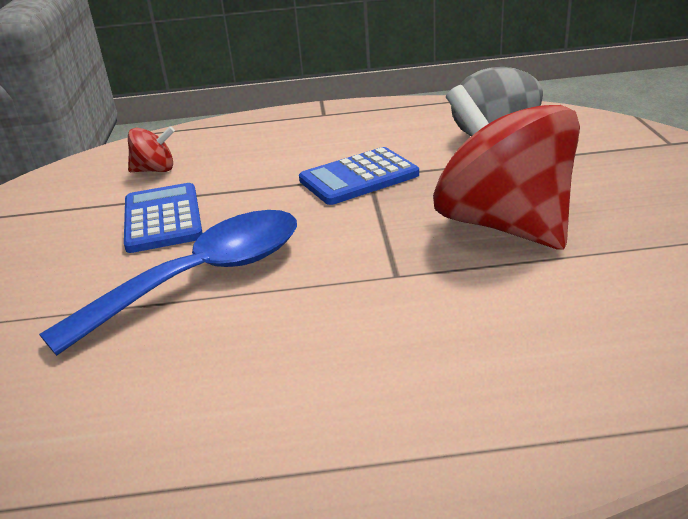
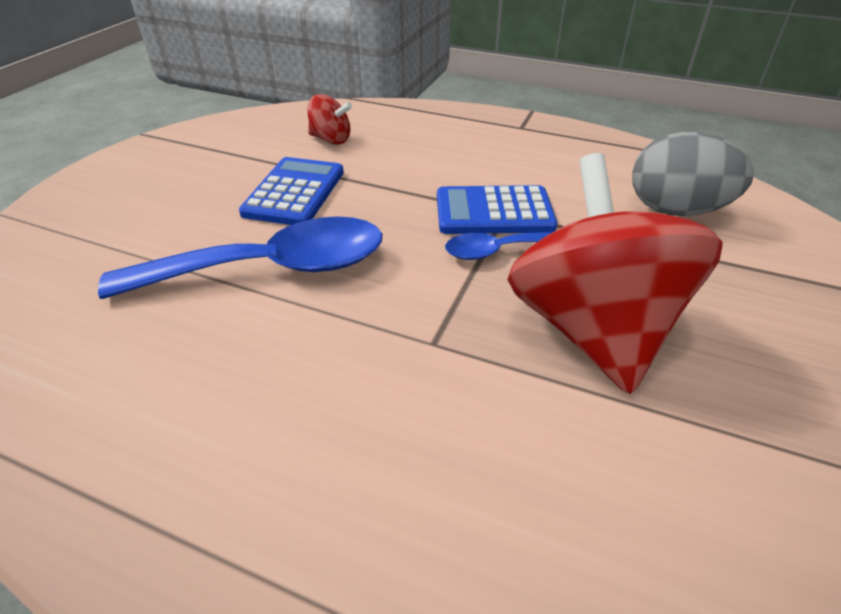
camera: 25 degrees right, 10 degrees up
(387, 201) = (497, 250): none -> blue spoon

